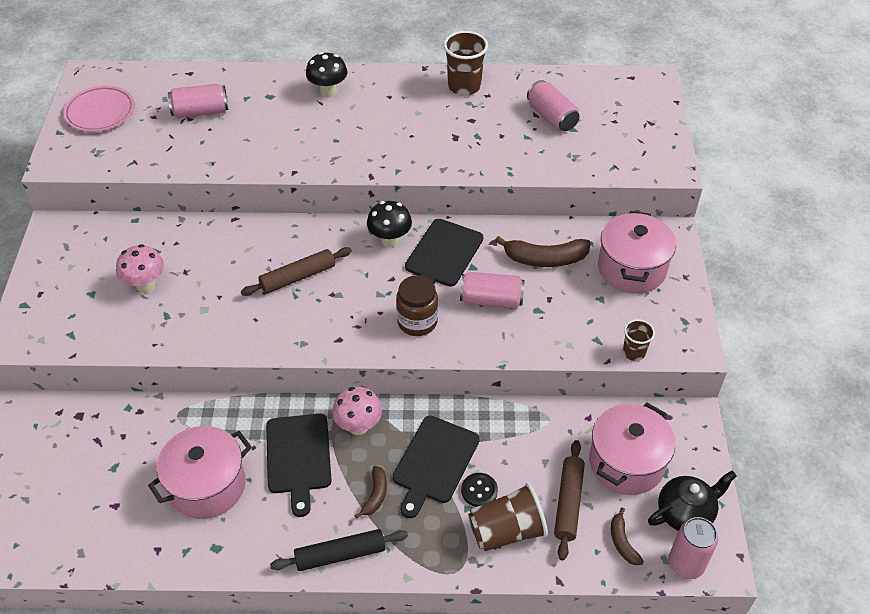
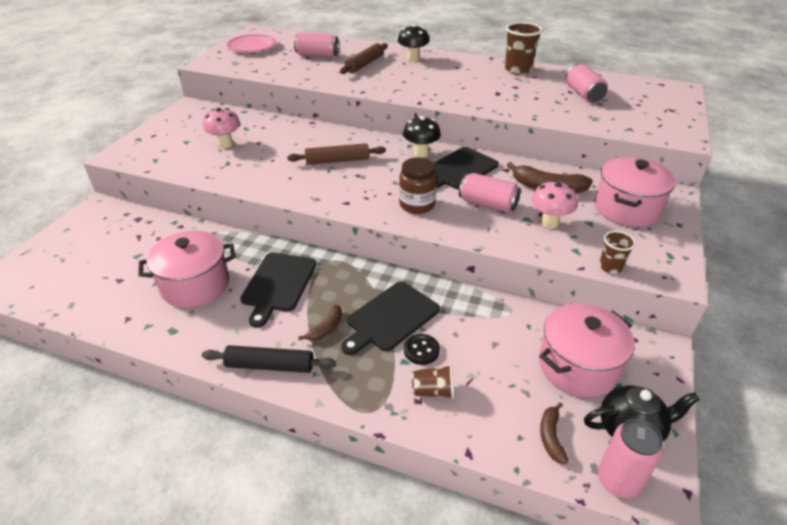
camera: 20 degrees right, 10 degrees down
(358, 426) = (339, 275): pink mushroom -> pink mushroom (549, 223)
(506, 531) = (433, 391): brown cup -> brown cup, size x0.58
(568, 503) = (505, 384): brown rolling pin -> brown rolling pin (365, 64)

